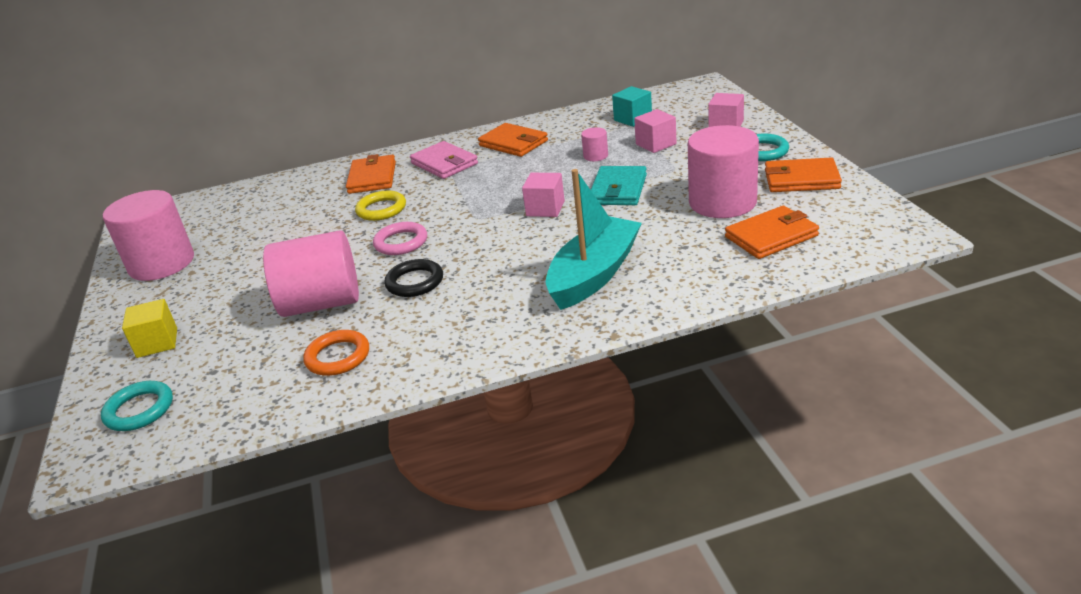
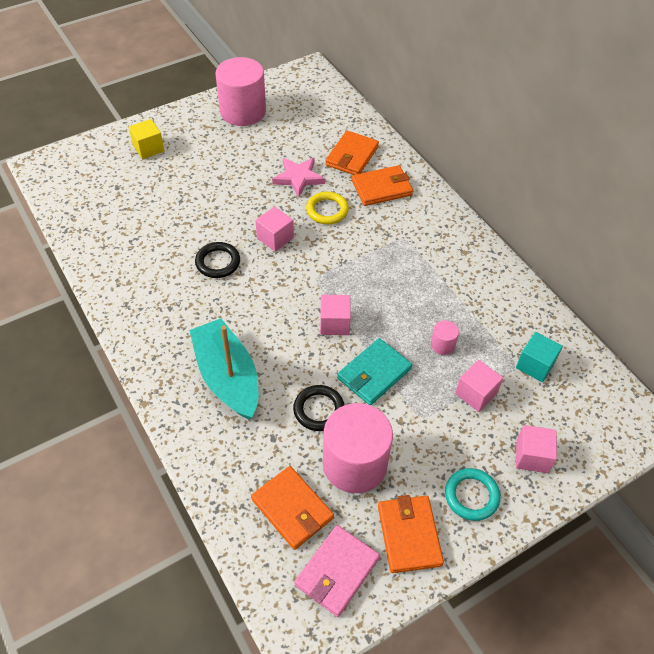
camera: 70 degrees right, 20 degrees up
(139, 410) = (82, 168): turquoise ring -> none
(316, 226) = (298, 178): none -> pink star
(321, 303) = (191, 216): pink cylinder -> none
(338, 357) = (128, 245): orange ring -> none
(401, 242) = (275, 238): pink ring -> pink cube
(444, 163) = (413, 230): pink wallet -> pink wallet (337, 571)
(513, 143) = (462, 273): orange wallet -> orange wallet (352, 156)
(594, 275) = (227, 377): turquoise boat -> turquoise boat turned 135 degrees counterclockwise
(618, 190) = (374, 373): turquoise wallet -> turquoise wallet turned 45 degrees counterclockwise
(654, 220) = (319, 410): none -> black ring

